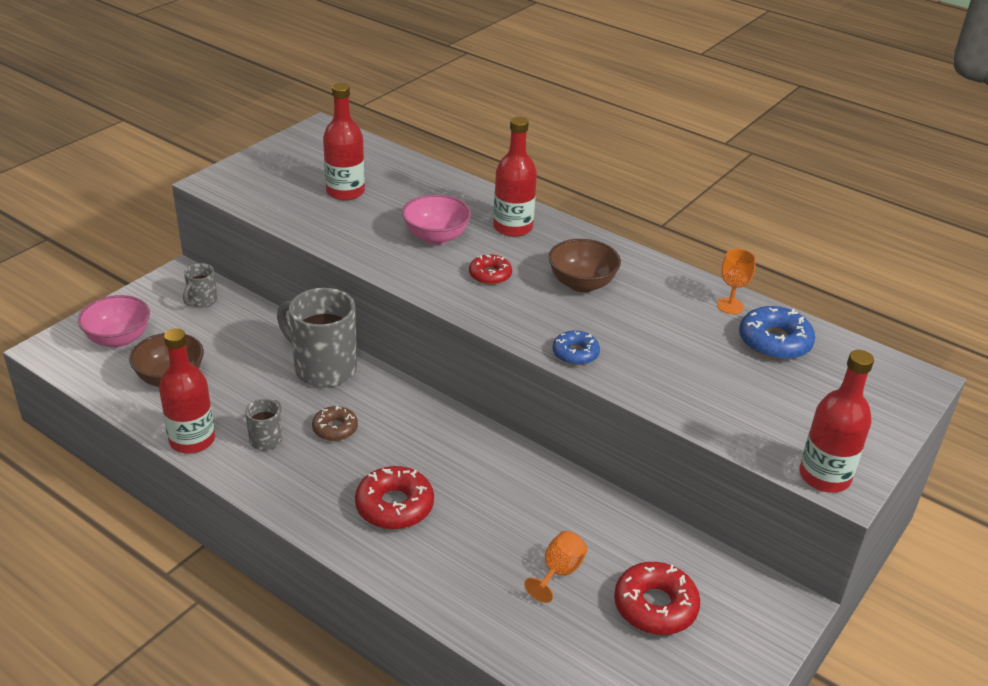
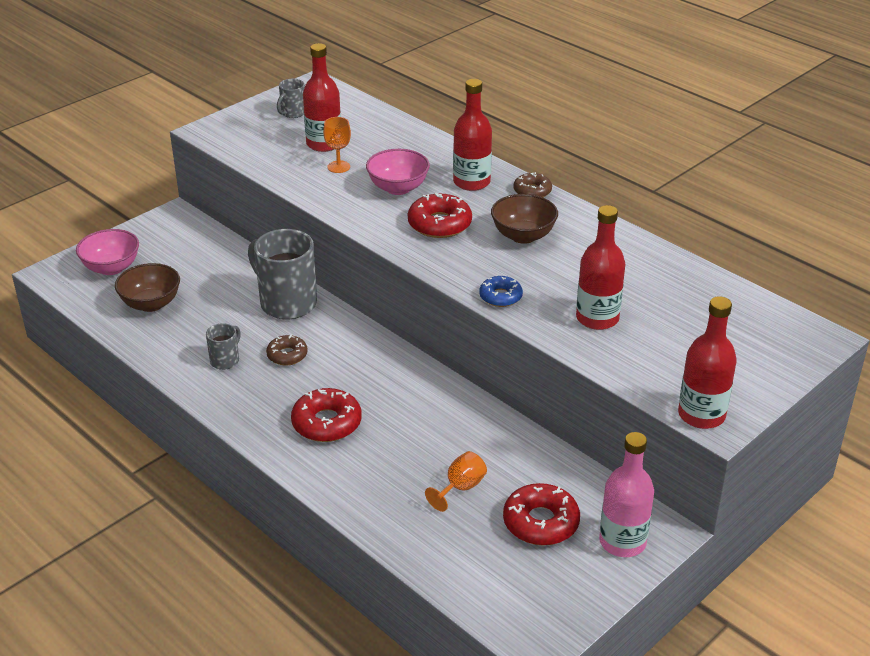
camera: 10 degrees right, 0 degrees up
(192, 440) = (161, 357): red bottle -> red bottle (597, 318)
(202, 301) = (189, 239): grey mug -> grey mug (292, 113)
(490, 275) = (439, 224): red donut -> red donut, size x1.61
(578, 234) = (532, 191): none -> brown donut
(730, 306) = (659, 262): orange goblet -> orange goblet (338, 167)
(748, 622) = (622, 542): none -> pink bottle
(774, 342) = (691, 296): blue donut -> none

